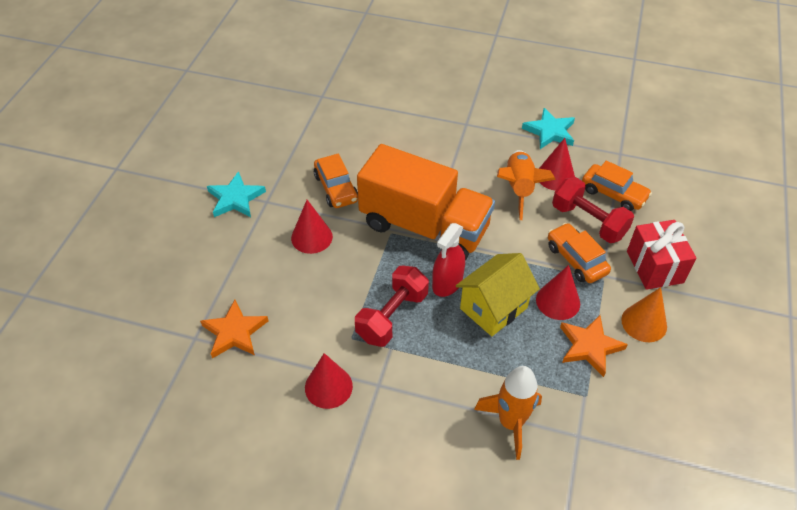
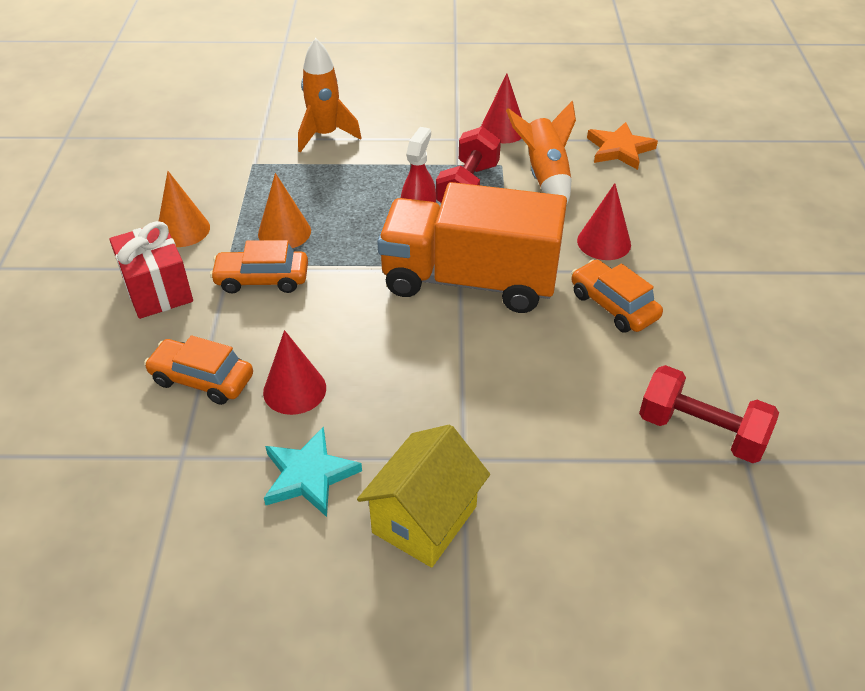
camera: 165 degrees right, 5 degrees down
(235, 198) = (733, 266): turquoise star -> none
(493, 308) = (358, 213): yellow house -> yellow house (424, 519)
(519, 189) = (350, 358): orange rocket -> orange rocket (545, 176)
(558, 301) = (284, 232): red cone -> orange cone
(576, 259) = (262, 279): orange car -> orange car turned 135 degrees clockwise
(588, 221) = (244, 330): red dumbbell -> red dumbbell (701, 431)
(590, 346) = (248, 199): orange star -> none

